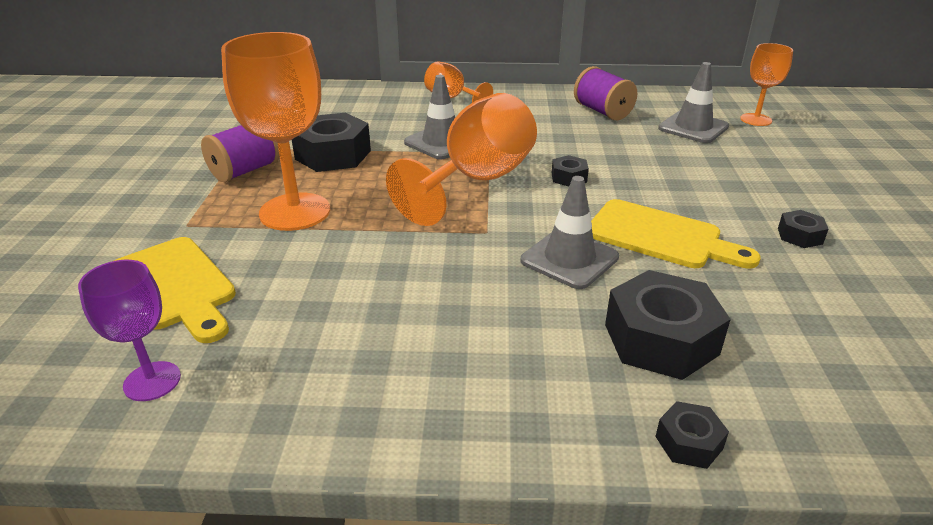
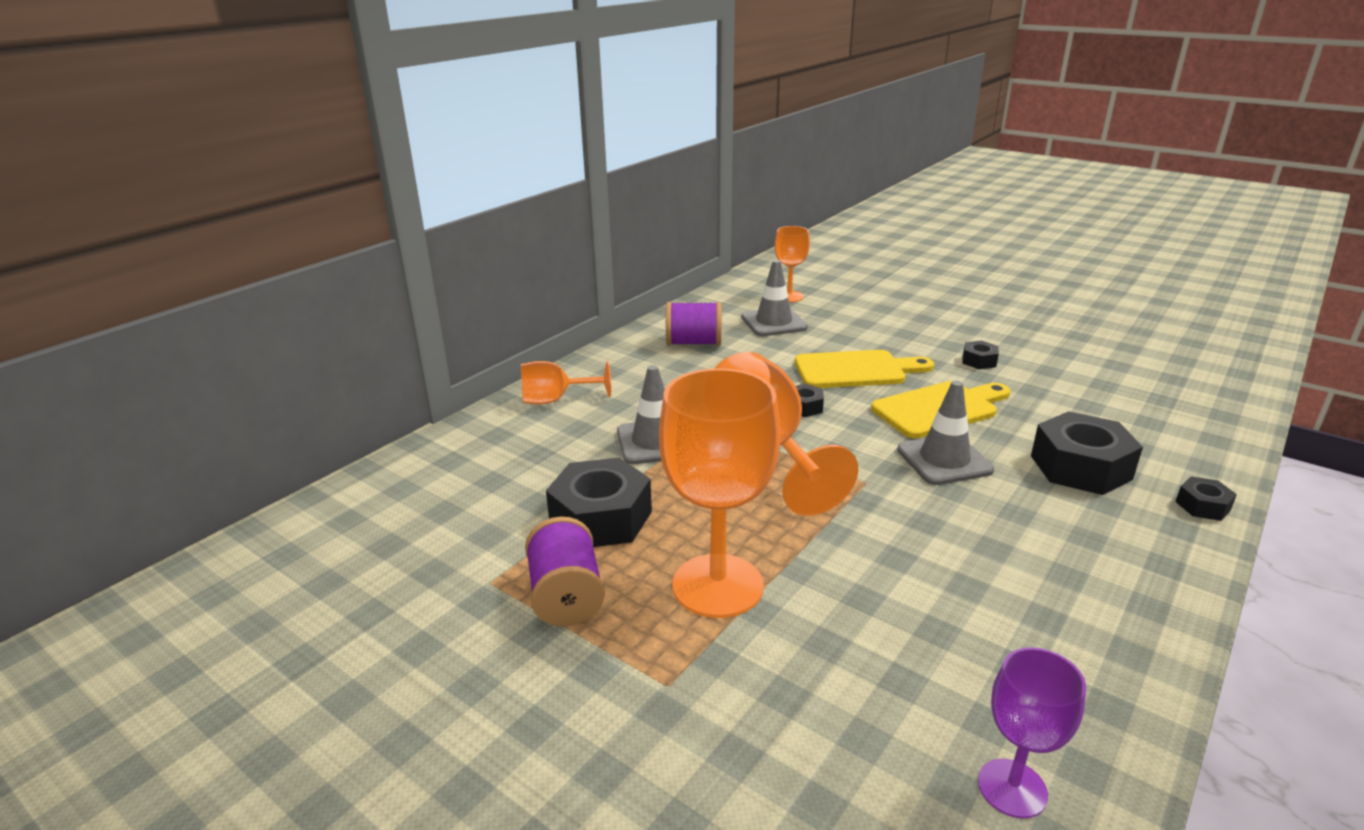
camera: 55 degrees left, 5 degrees down
(175, 286) = (820, 727): yellow cutting board -> yellow cutting board (856, 370)

